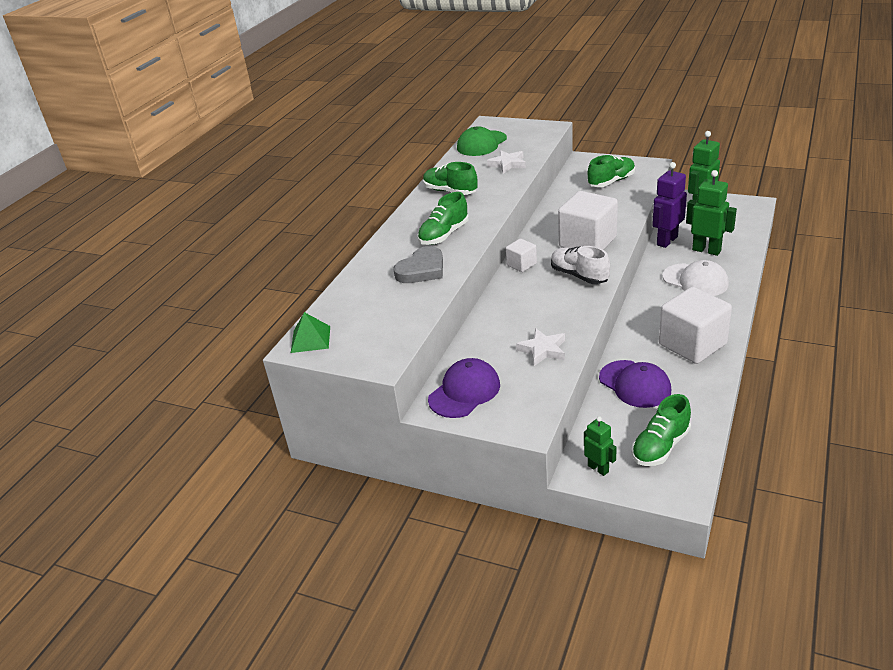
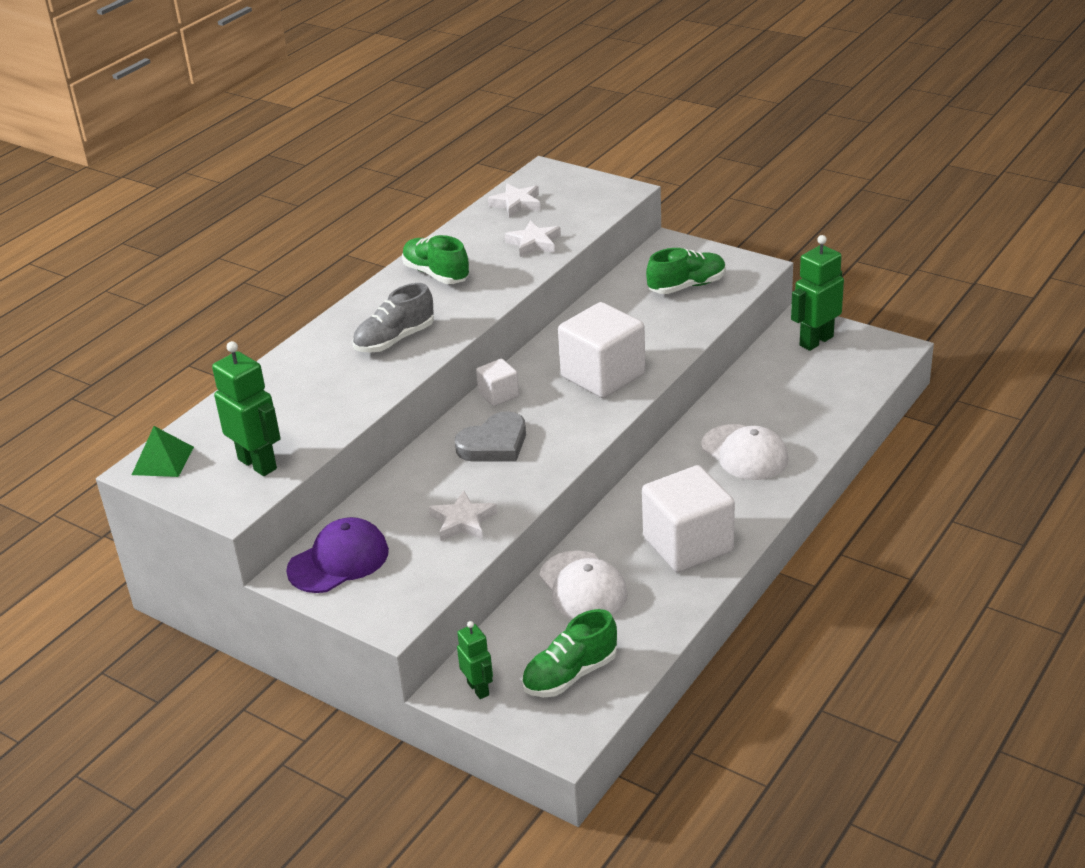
camera: 10 degrees right, 0 degrees up
(422, 270) = (342, 386): grey heart -> grey heart (494, 444)
(444, 235) = (395, 340): green shoe -> grey shoe
(481, 144) = (516, 204): green cap -> white star
(579, 276) = (565, 424): white shoe -> none
(635, 384) = (583, 587): purple cap -> white cap
(666, 241) = (739, 386): purple robot -> none
(706, 250) = (786, 410): green robot -> green robot (258, 464)

